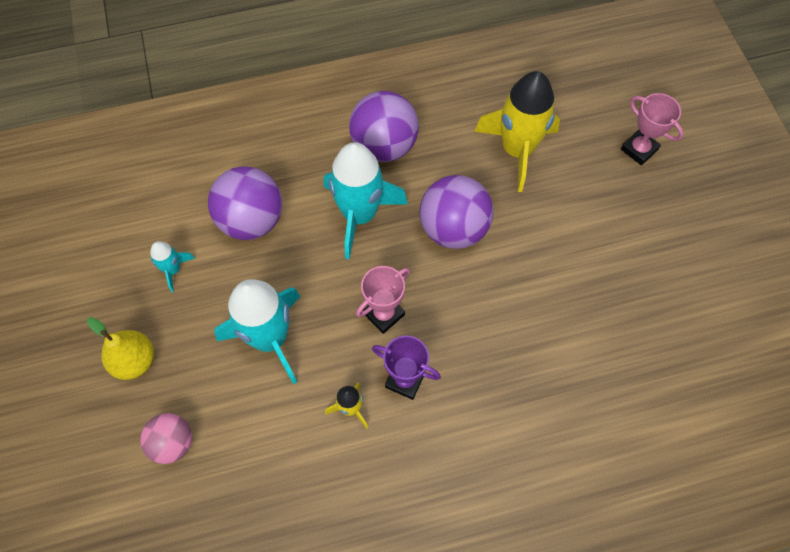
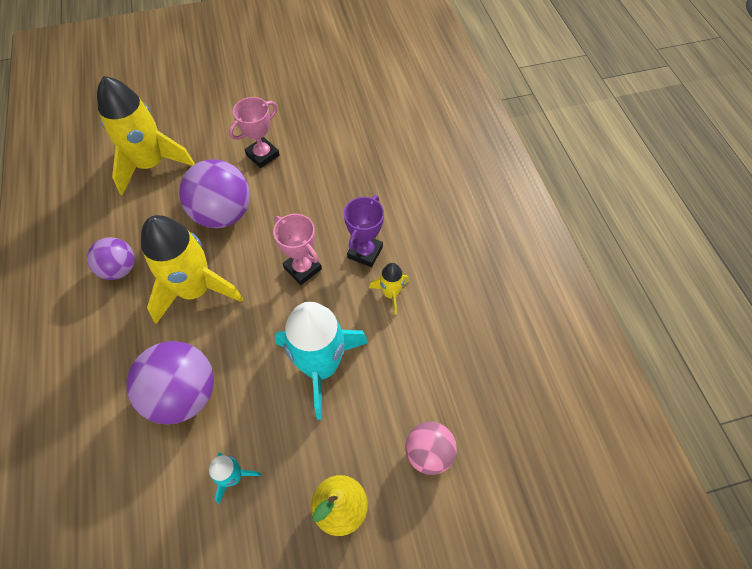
camera: 90 degrees left, 5 degrees down
(359, 215) = (195, 290): turquoise rocket -> yellow rocket
(384, 146) = (119, 269): purple ball -> purple ball, size x0.61
(639, 149) = (170, 86): pink trophy -> pink trophy (262, 155)

